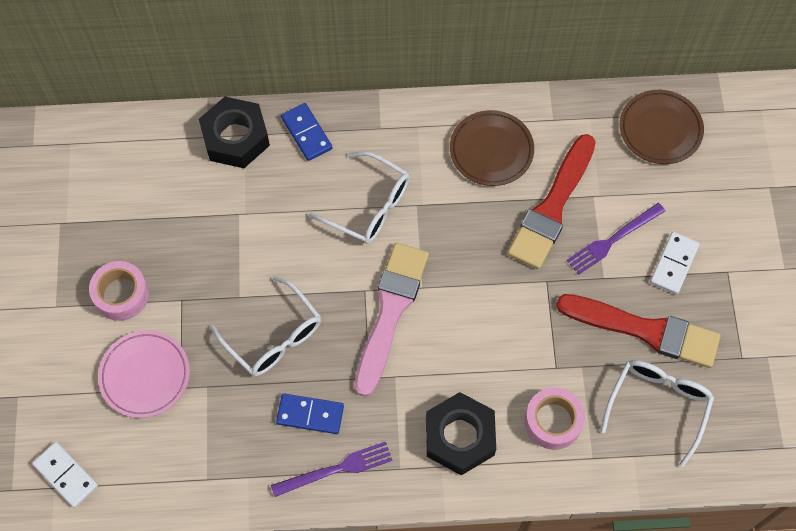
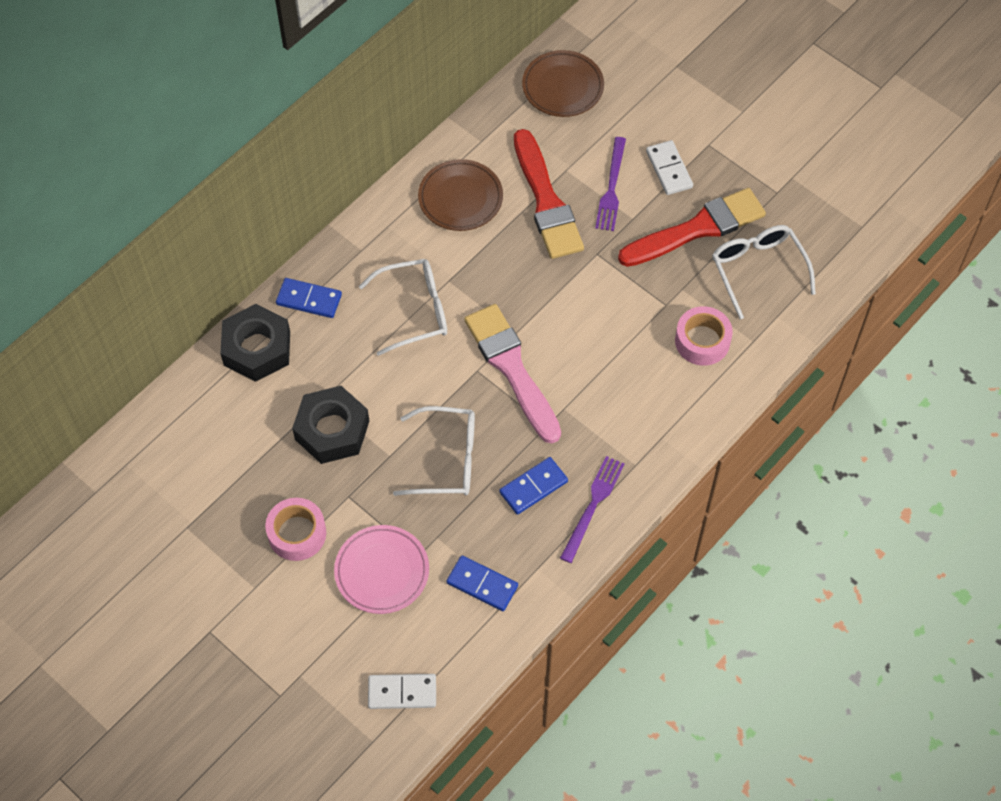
camera: 45 degrees left, 5 degrees down
(199, 451) = (482, 584): none -> blue domino
(460, 437) = (652, 407): black nut -> black nut (332, 430)

